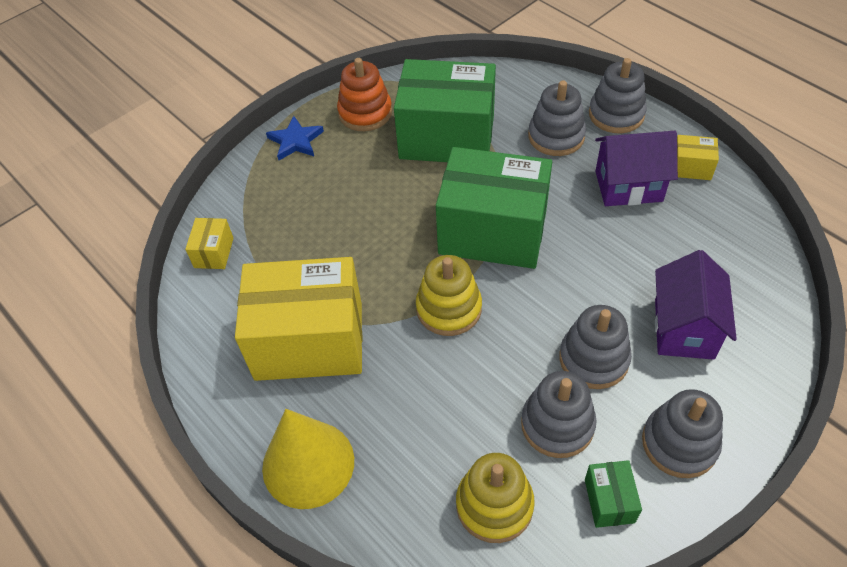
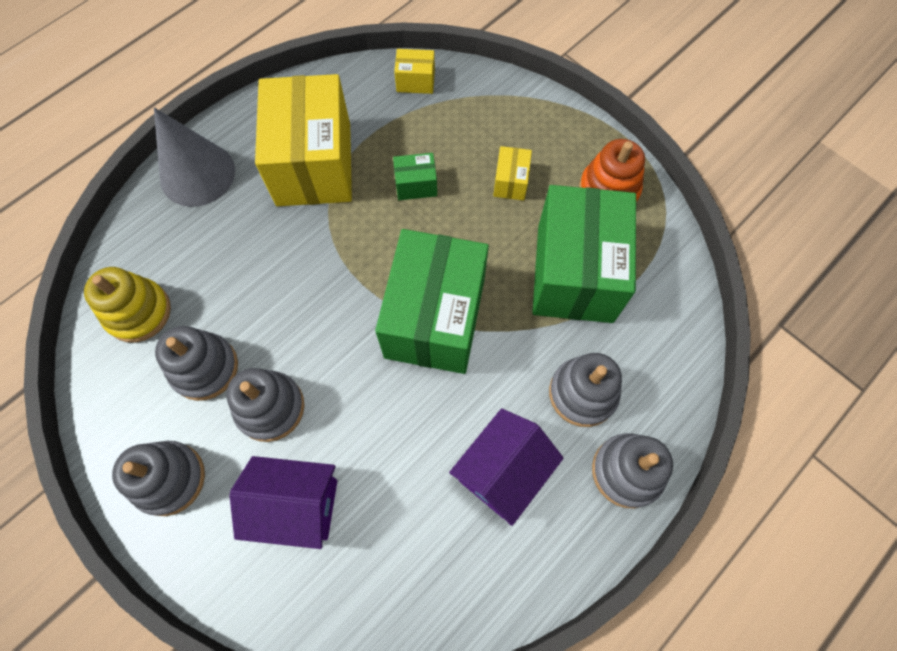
camera: 85 degrees right, 15 degrees up
(295, 141) = (561, 129): blue star -> none
(308, 464) = (197, 174): yellow cone -> grey cone
(449, 308) = (340, 276): yellow stacking toy -> none
(609, 501) = (125, 407): green box -> green box (416, 185)
(628, 186) = (502, 471): purple house -> purple house turned 45 degrees clockwise
(691, 167) = (535, 555): yellow box -> yellow box (511, 182)

